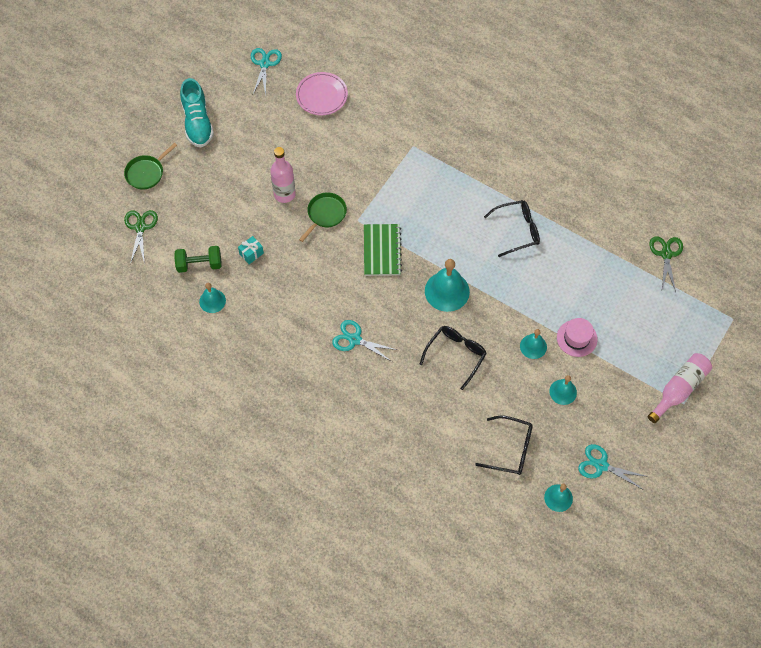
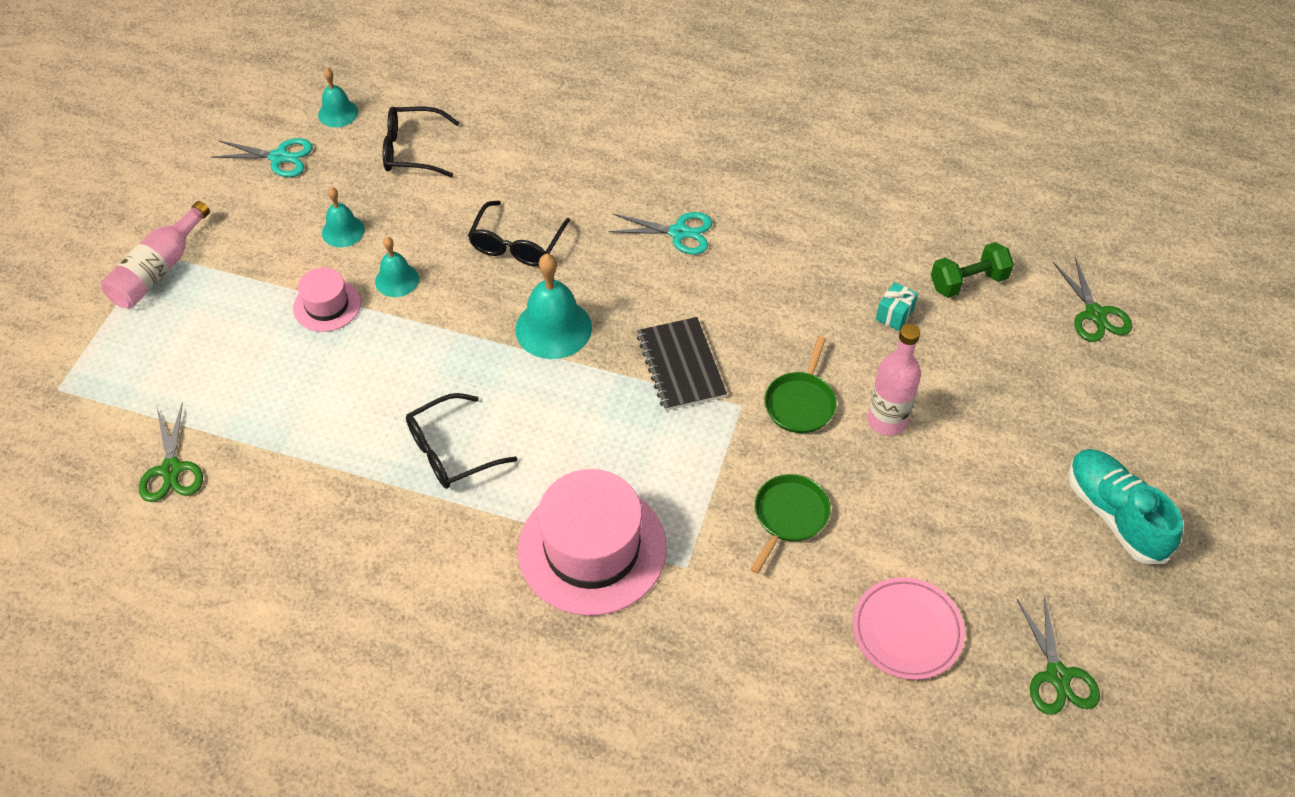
camera: 165 degrees right, 10 degrees down
(146, 173) = (1145, 402): green pan -> green pan (789, 516)
(212, 301) = (919, 237): turquoise bell -> none
(265, 64) = (1057, 676): turquoise scissors -> green scissors
(382, 251) = (680, 366): green notebook -> black notebook
(456, 164) = (592, 548): none -> pink hat

